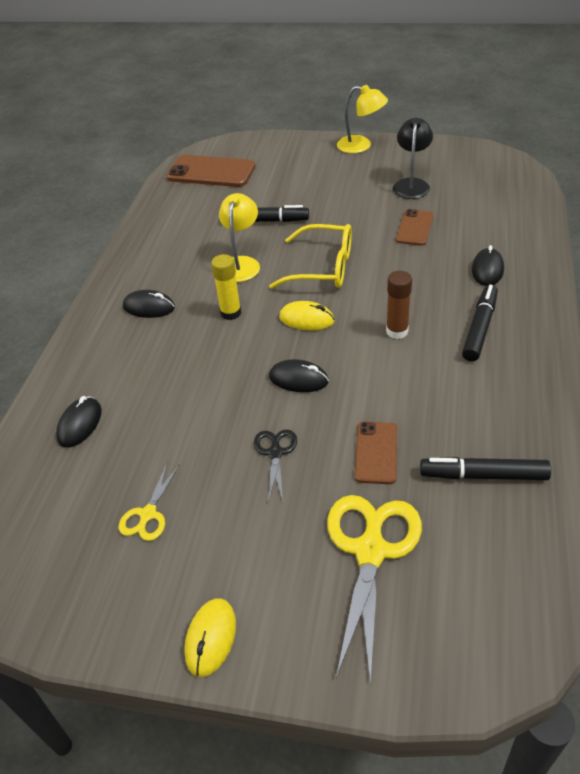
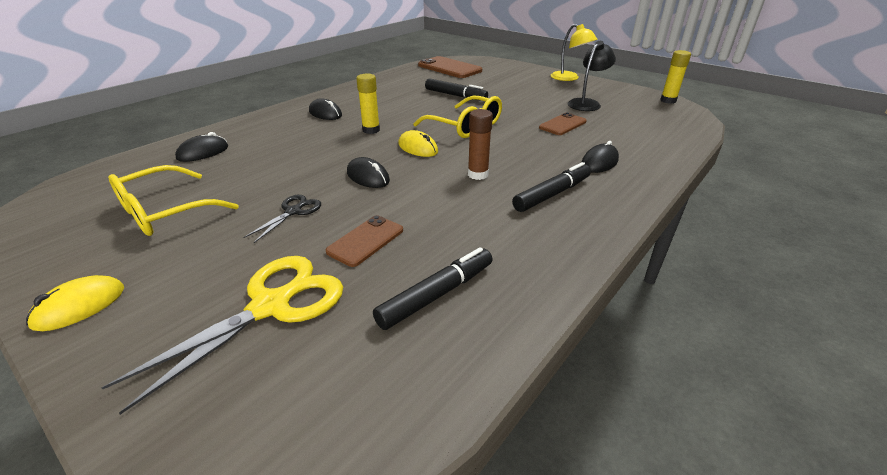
camera: 25 degrees right, 10 degrees down
(148, 514) = (165, 212): yellow scissors -> yellow glasses
(241, 263) = (411, 110): yellow lamp -> none
(483, 152) = (668, 100): none -> yellow glue stick
(483, 475) = (437, 294): black marker -> black marker turned 105 degrees clockwise

